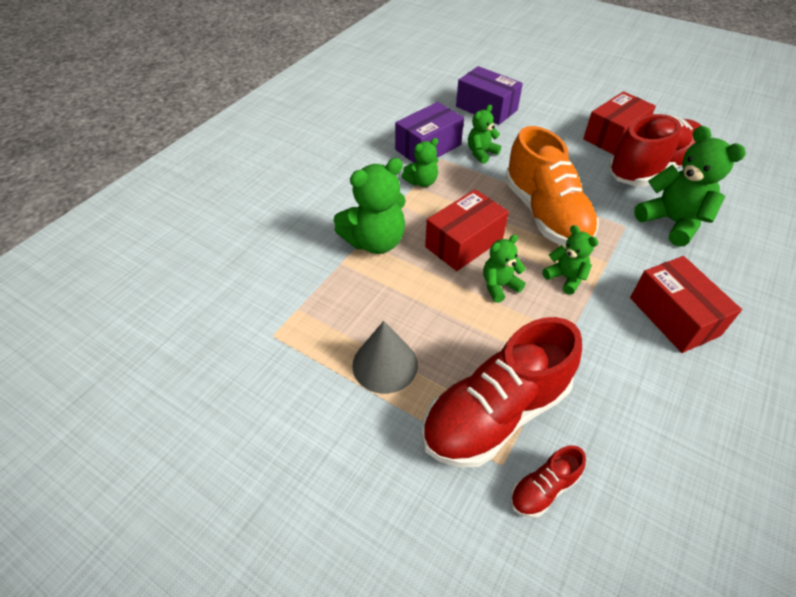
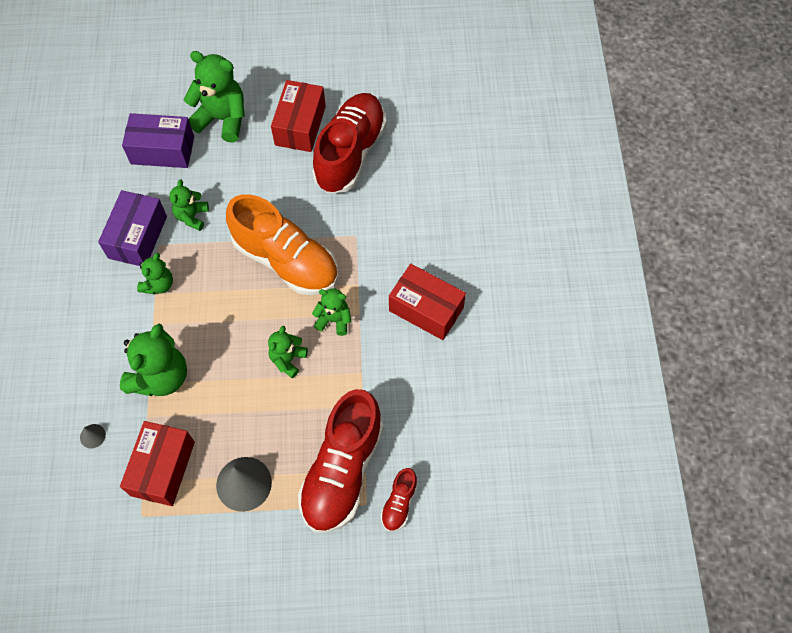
camera: 35 degrees left, 15 degrees up
(286, 253) = (92, 436): none -> grey cone
(464, 243) = (236, 332): red box -> red box (162, 468)
(672, 222) = (390, 209): green teddy bear -> green teddy bear (222, 119)

